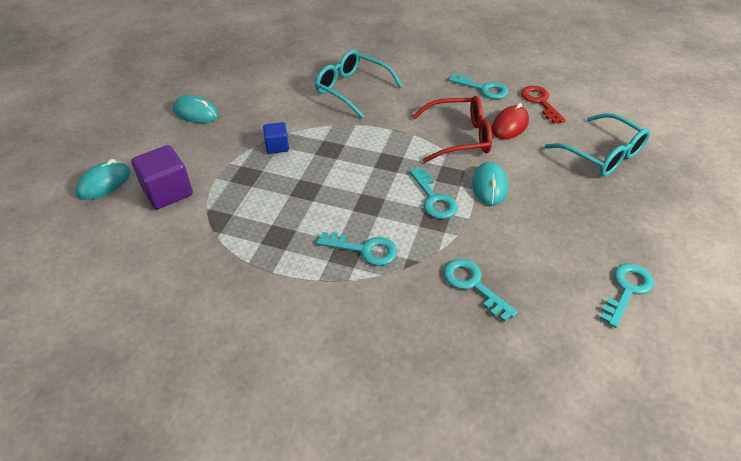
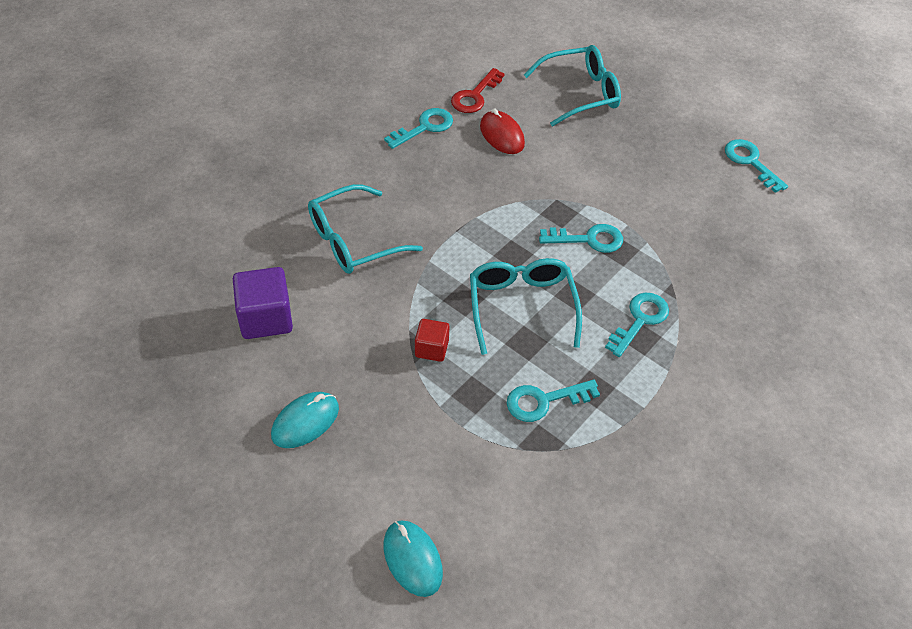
camera: 70 degrees left, 5 degrees up
(168, 192) = (466, 485): purple cube -> purple cube (266, 318)
(277, 146) = (431, 348): blue cube -> red cube
(339, 179) = (521, 306): none -> turquoise glasses
(459, 137) = (501, 181): red glasses -> none
(473, 285) = (713, 256): turquoise key -> turquoise key (544, 401)
(489, 186) = (589, 191): turquoise mouse -> none
(540, 102) = (475, 96): red key -> red key turned 60 degrees counterclockwise

